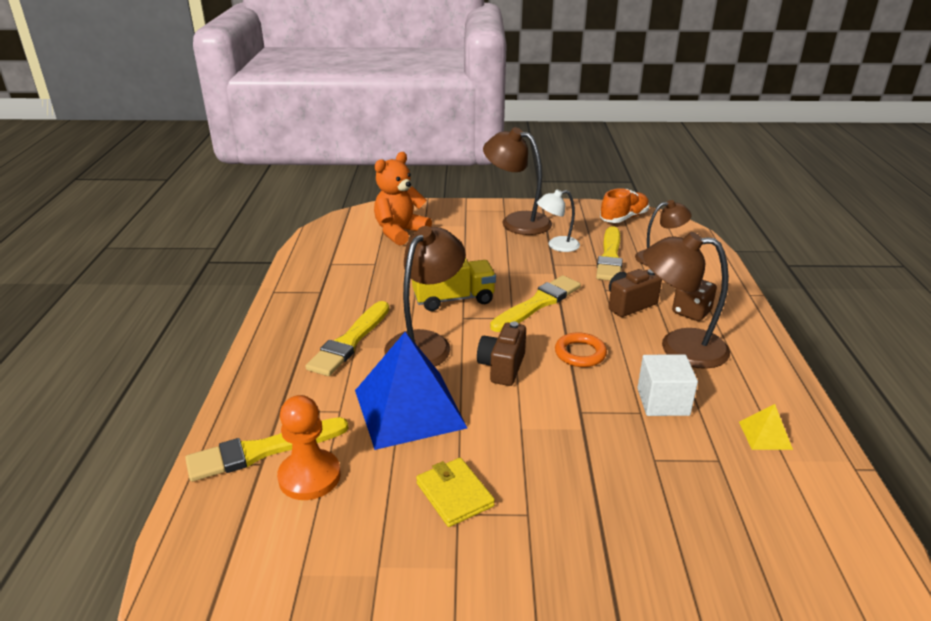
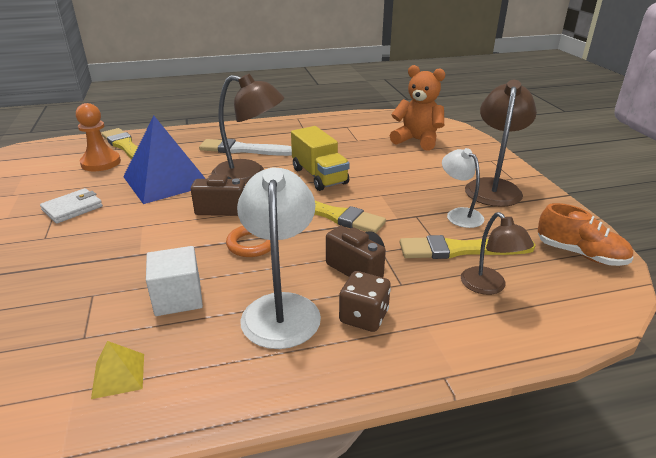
camera: 75 degrees right, 0 degrees up
(350, 341) = (244, 150): yellow brush -> white brush
(454, 494) = (72, 208): yellow wallet -> white wallet
(679, 347) = (281, 308): brown lamp -> white lamp

